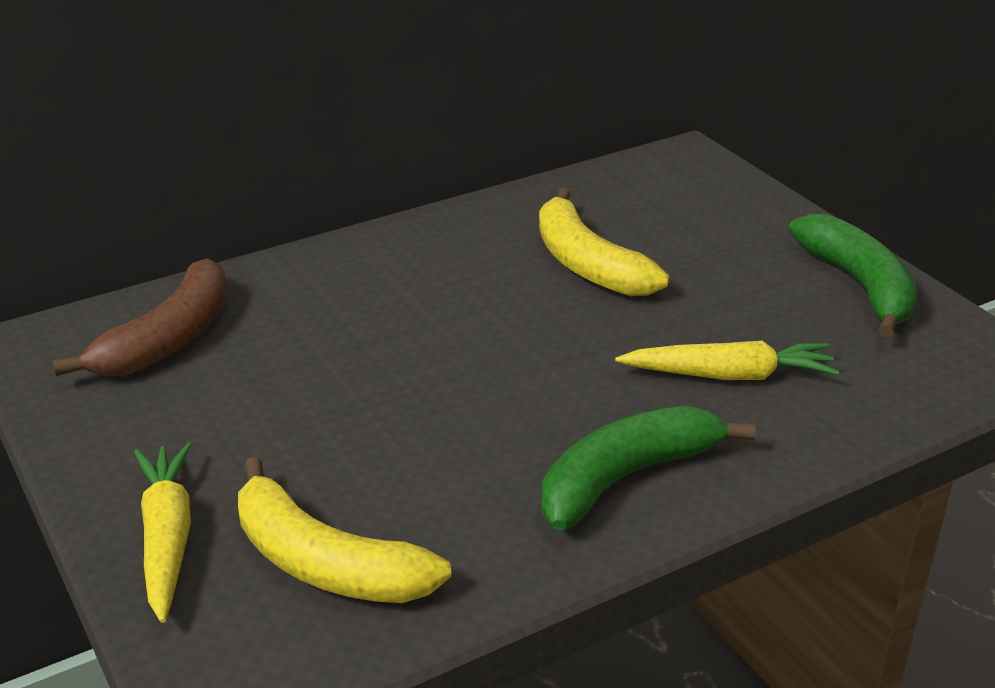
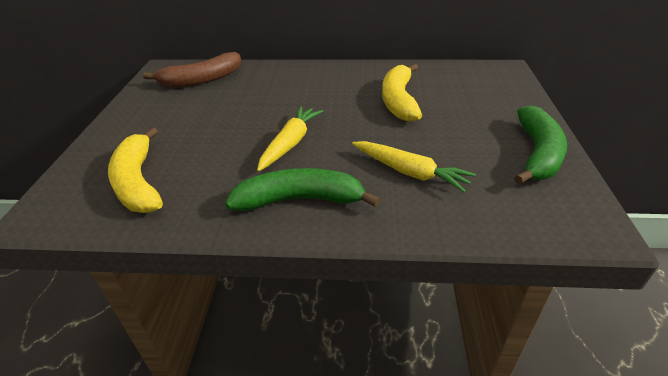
camera: 35 degrees right, 5 degrees up
(167, 538) = (105, 149): yellow carrot -> yellow carrot (290, 143)

